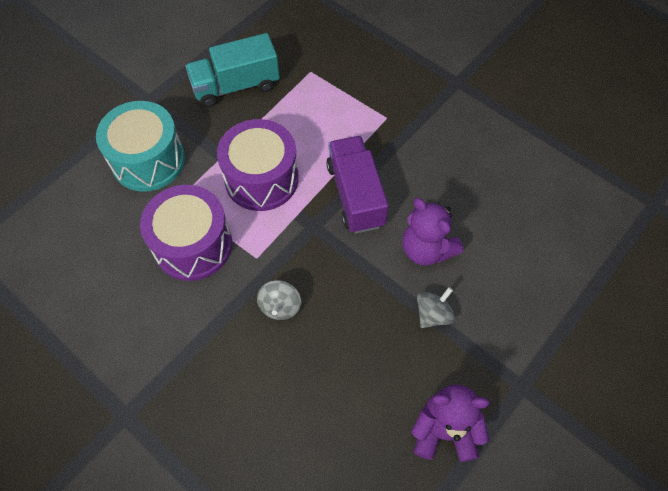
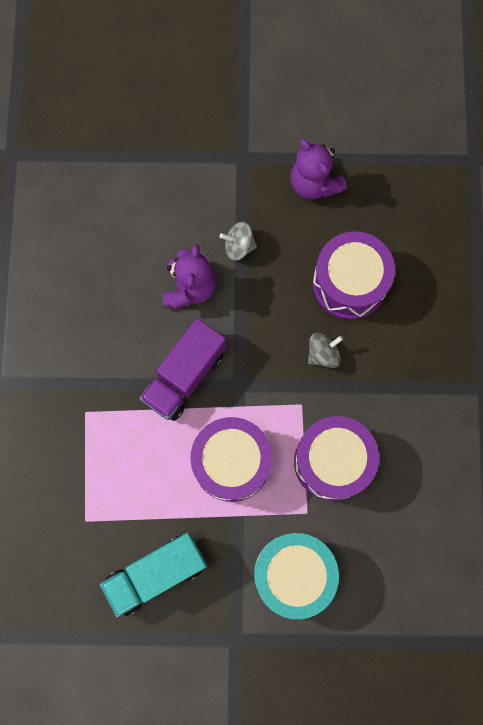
camera: 130 degrees left, 15 degrees up
(236, 86) = (156, 573): turquoise truck -> turquoise truck turned 120 degrees clockwise
(320, 380) = (349, 283): none -> purple drum

